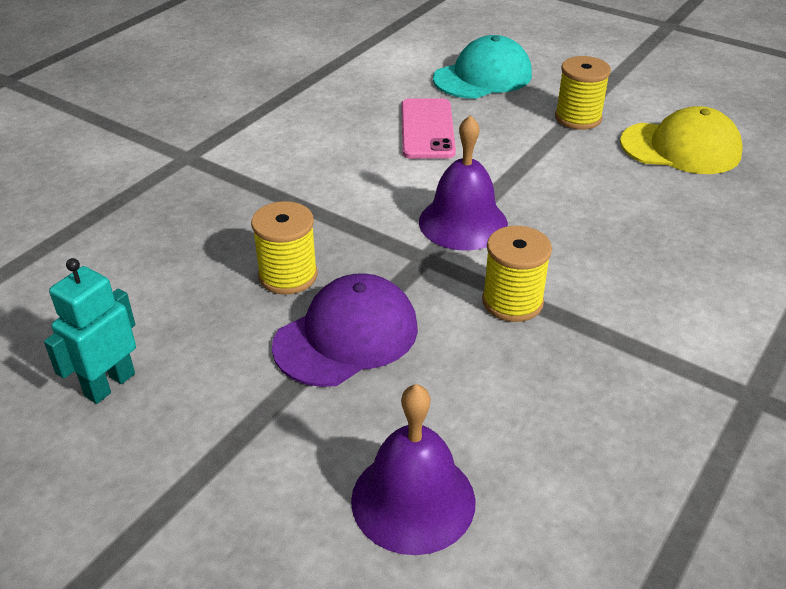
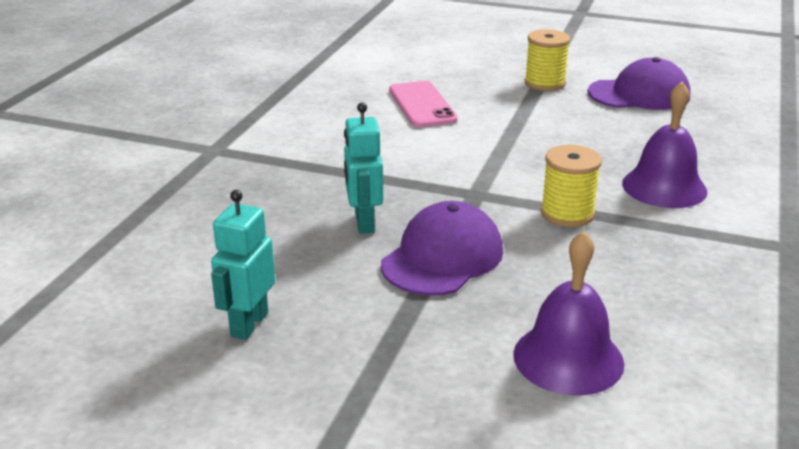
camera: 15 degrees left, 10 degrees down
(288, 275) = (364, 223): yellow spool -> turquoise robot
(463, 222) = (493, 166): purple bell -> purple bell (664, 187)
(483, 77) = (447, 63): turquoise cap -> none
(680, 148) = (639, 94): yellow cap -> purple cap

